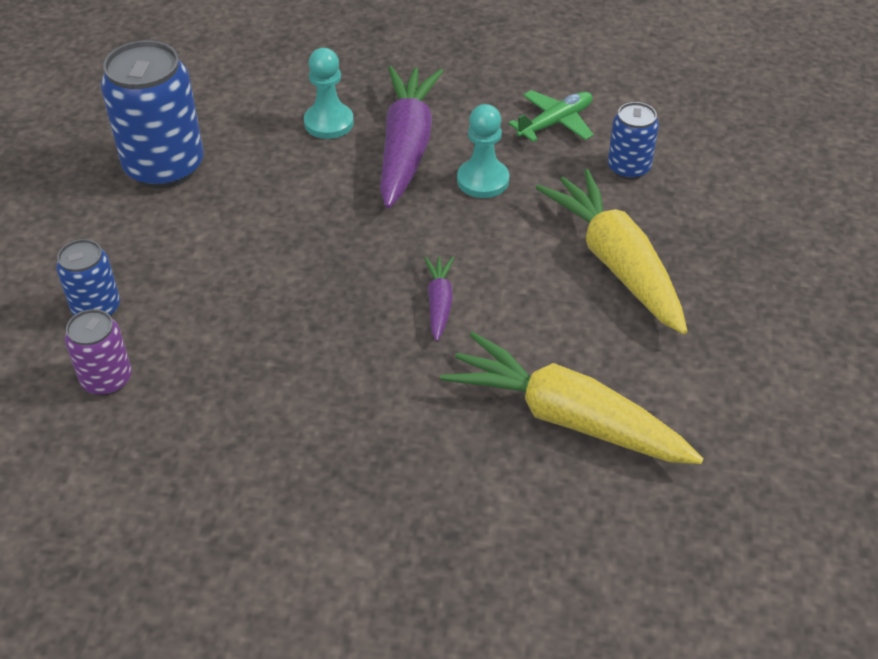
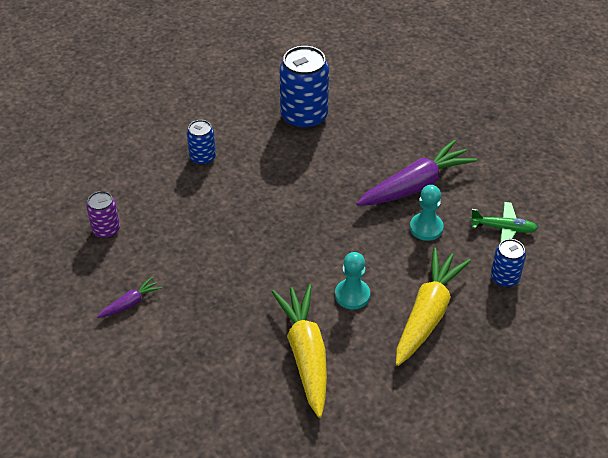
camera: 50 degrees right, 0 degrees up
(107, 379) = (170, 189): purple can -> purple can (106, 230)
(329, 123) = (398, 148): turquoise pawn -> turquoise pawn (352, 295)
(439, 303) = (326, 264): purple carrot -> purple carrot (130, 303)

